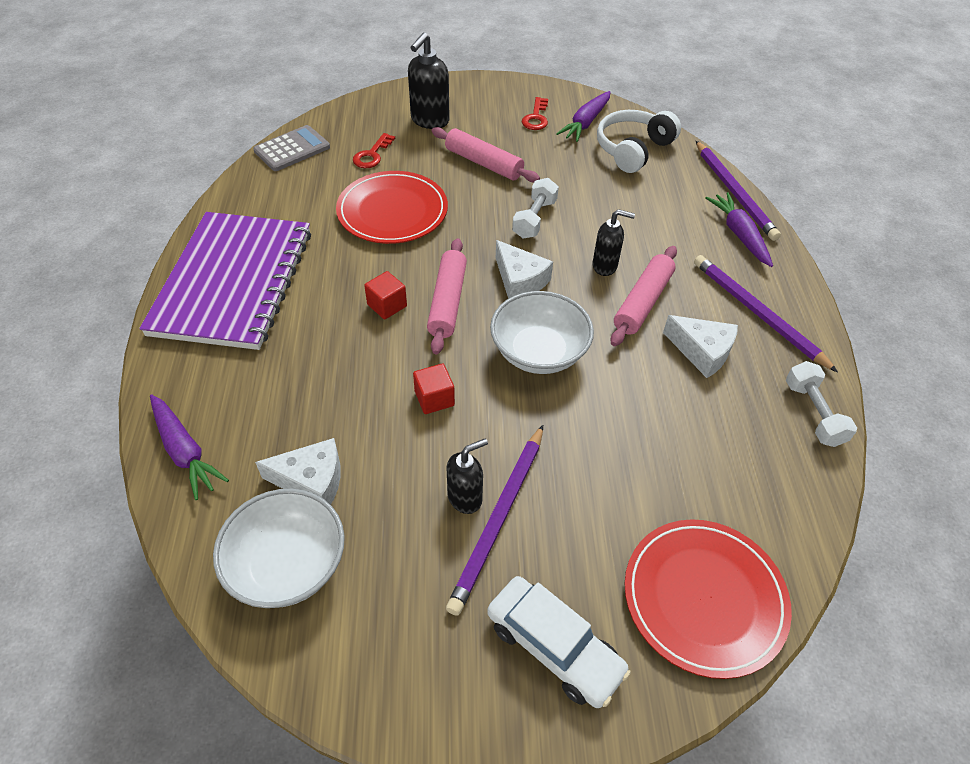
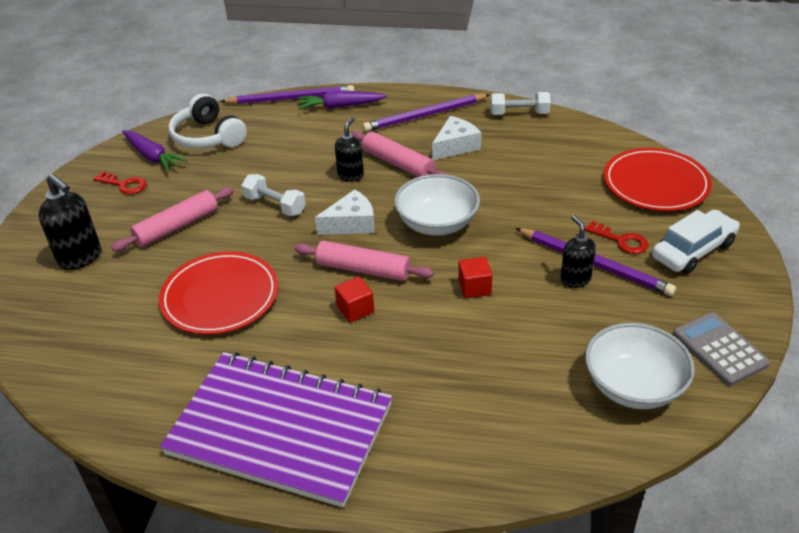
camera: 75 degrees left, 10 degrees down
(185, 451) = (509, 463): purple carrot -> none
(292, 149) = (62, 375): grey calculator -> grey calculator (719, 349)
(311, 480) = (551, 369): white cheese -> none
(372, 155) = (115, 306): red key -> red key (621, 240)

